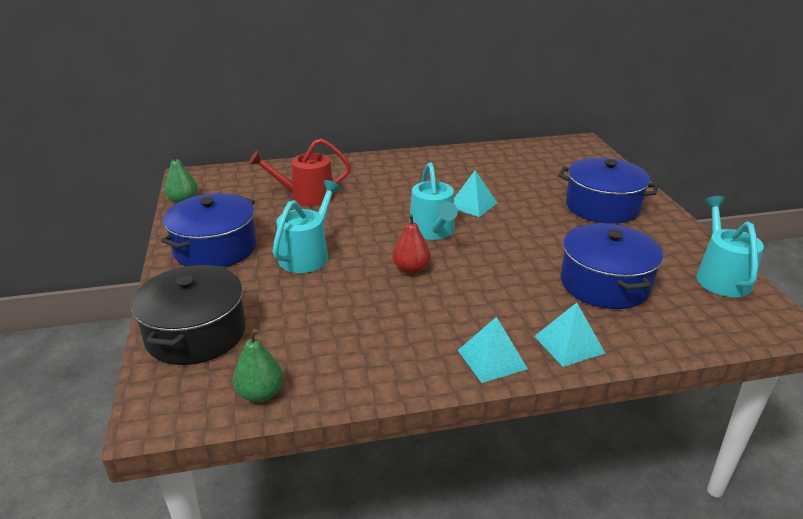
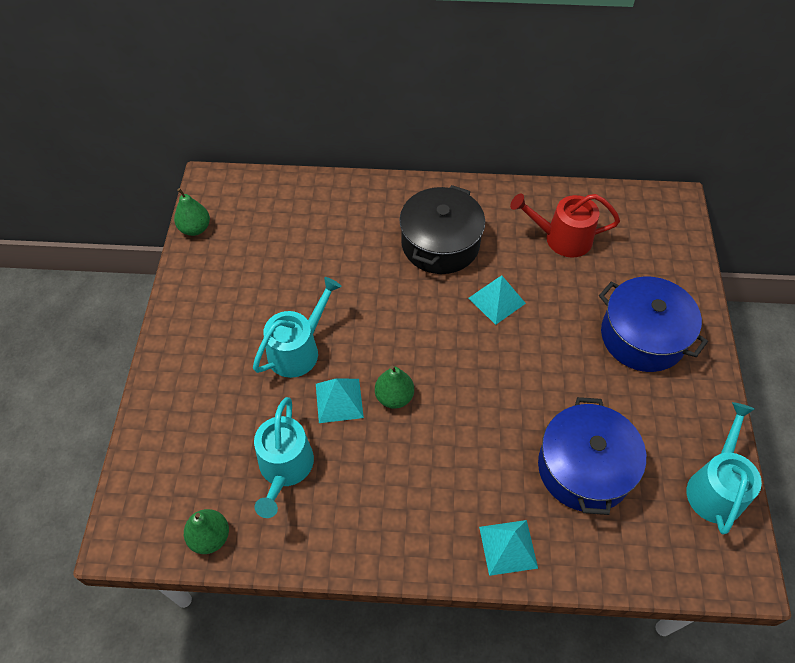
camera: 15 degrees right, 25 degrees up
(196, 333) = (170, 443): black pot -> black pot (440, 244)
(215, 248) = (211, 318): blue pot -> none
(307, 196) = (323, 247): red watering can -> red watering can (562, 238)
(411, 269) = (394, 397): red pear -> green pear
(433, 231) = (437, 338): turquoise watering can -> turquoise watering can (285, 468)
(492, 359) = (426, 548): turquoise pyramid -> turquoise pyramid (339, 400)

